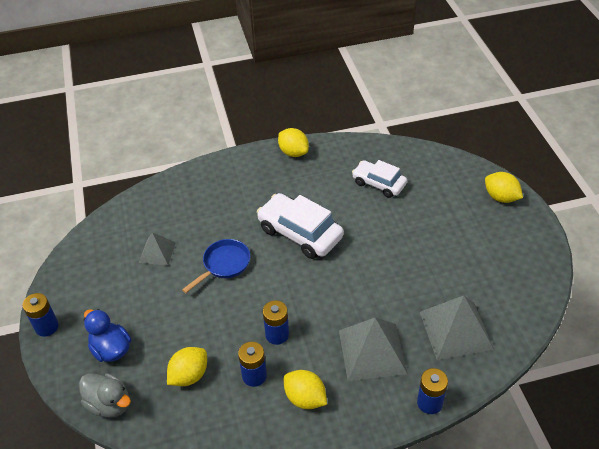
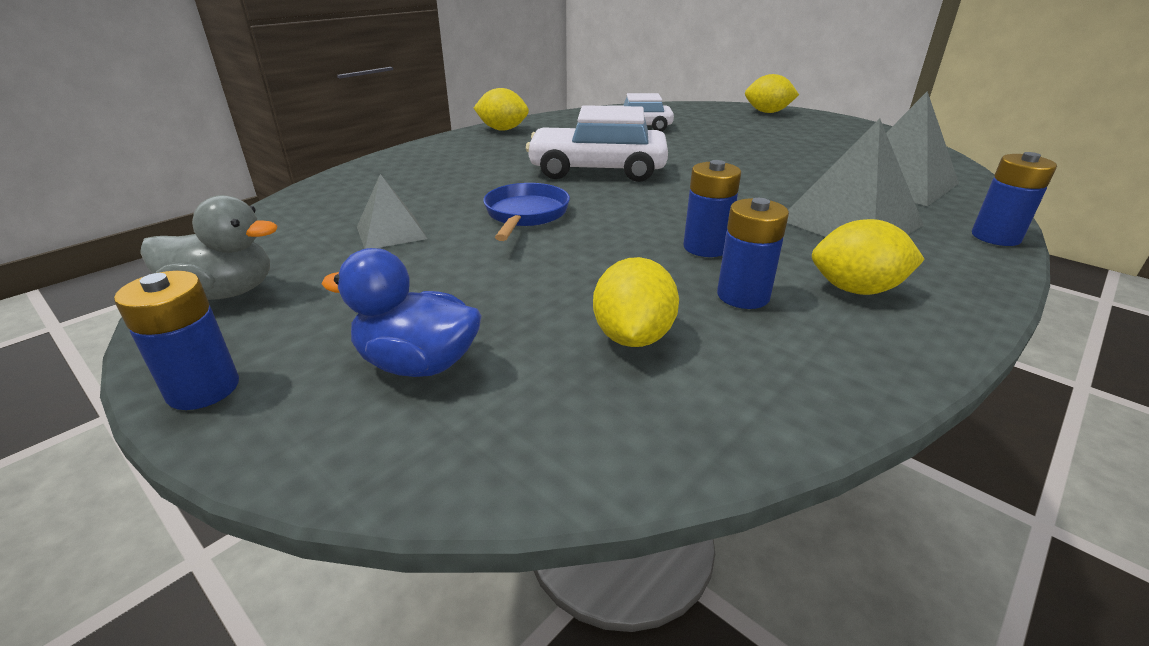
camera: 35 degrees left, 15 degrees down
(109, 404) = (510, 451): grey duck -> grey duck (225, 292)

